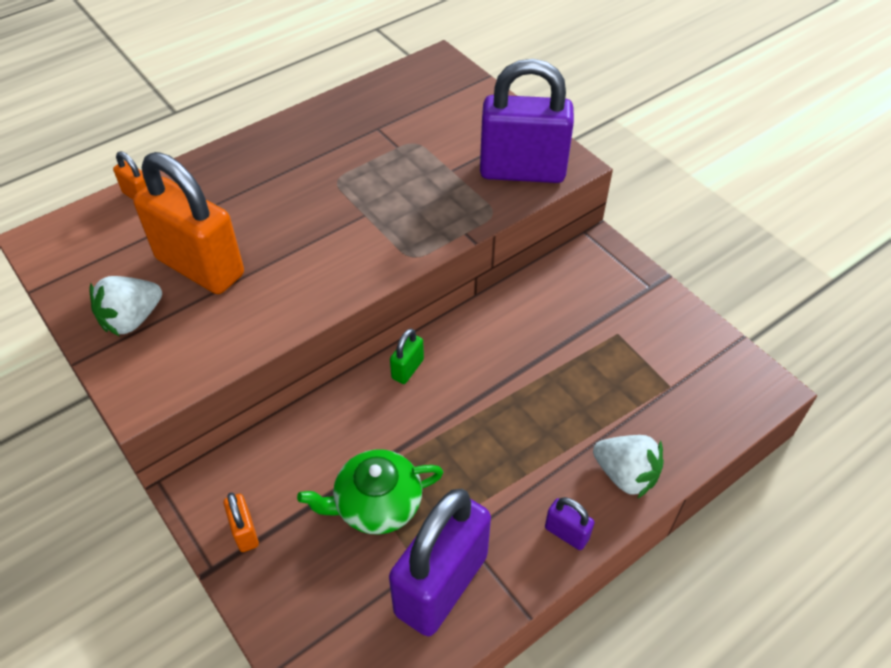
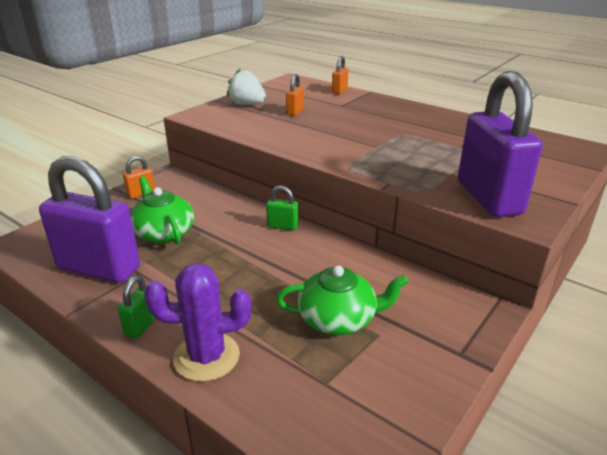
camera: 75 degrees right, 20 degrees down
(200, 267) = (295, 111): orange padlock -> orange padlock, size x0.42
(566, 533) = (142, 325): purple padlock -> green padlock
(591, 357) = (338, 319): none -> green teapot
(625, 475) = (206, 357): white strawberry -> purple cactus

